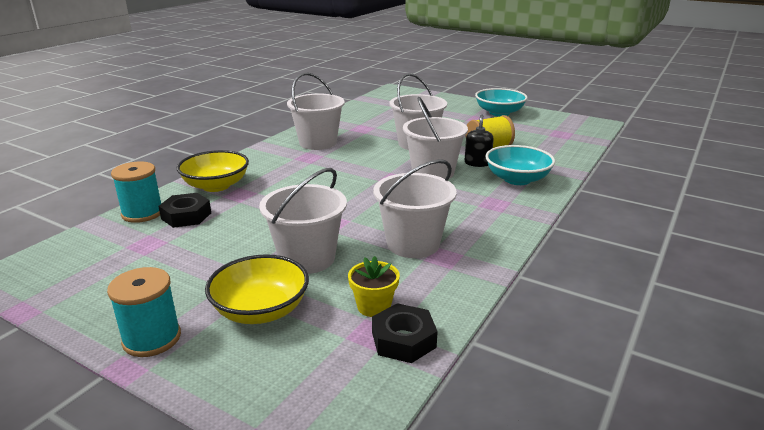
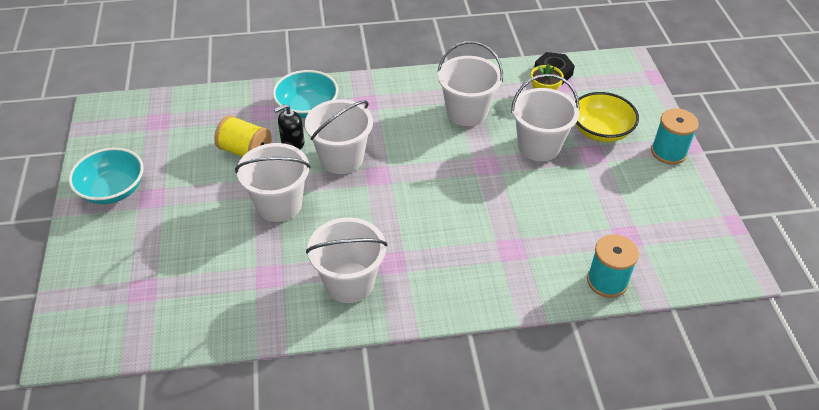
camera: 130 degrees left, 20 degrees up
(186, 216) = (576, 250): black nut -> none
(216, 186) = (518, 278): yellow bowl -> none

